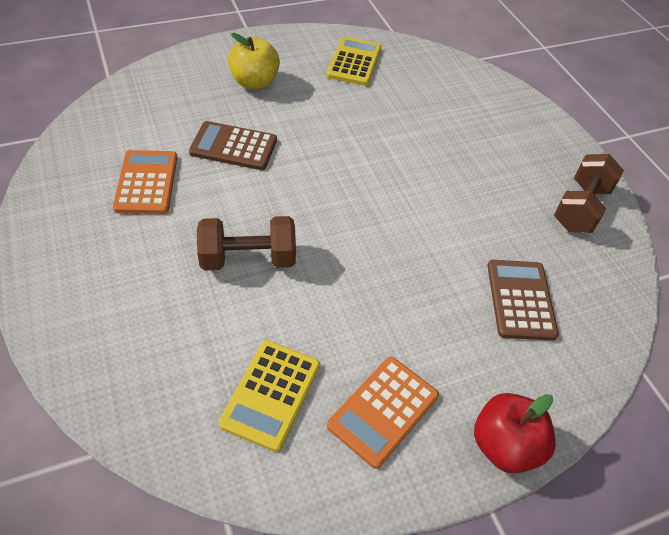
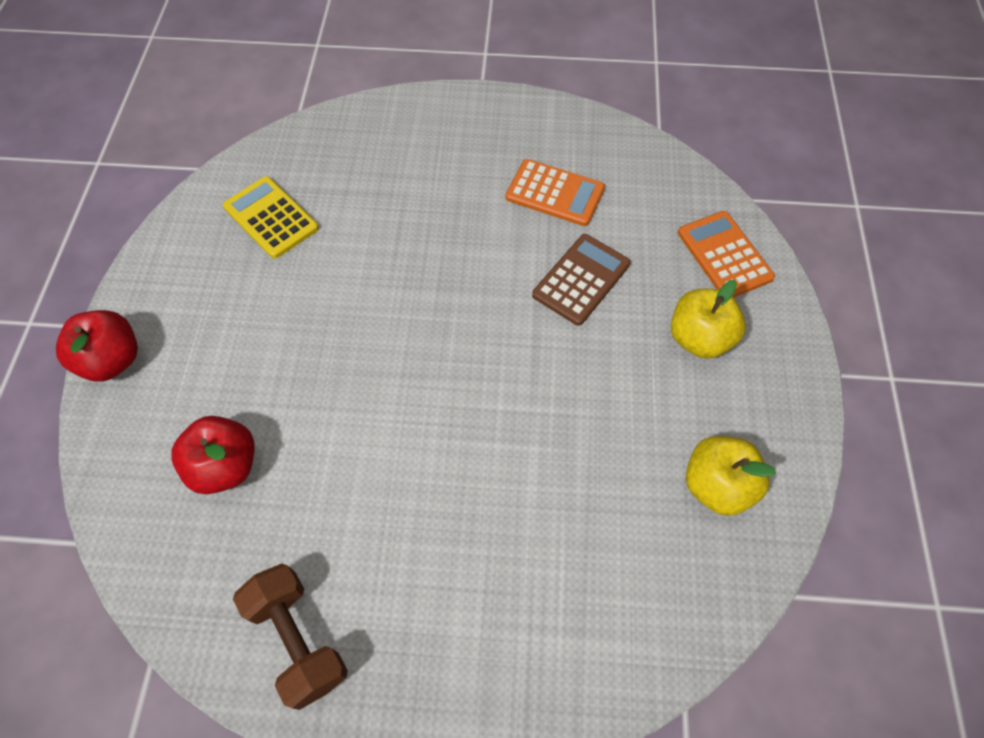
camera: 120 degrees right, 10 degrees up
(248, 258) = (415, 244): brown dumbbell -> none
(354, 62) = (717, 485): yellow calculator -> yellow apple
(383, 410) = (204, 286): orange calculator -> orange calculator (724, 255)
(520, 300) = (225, 466): brown calculator -> red apple

